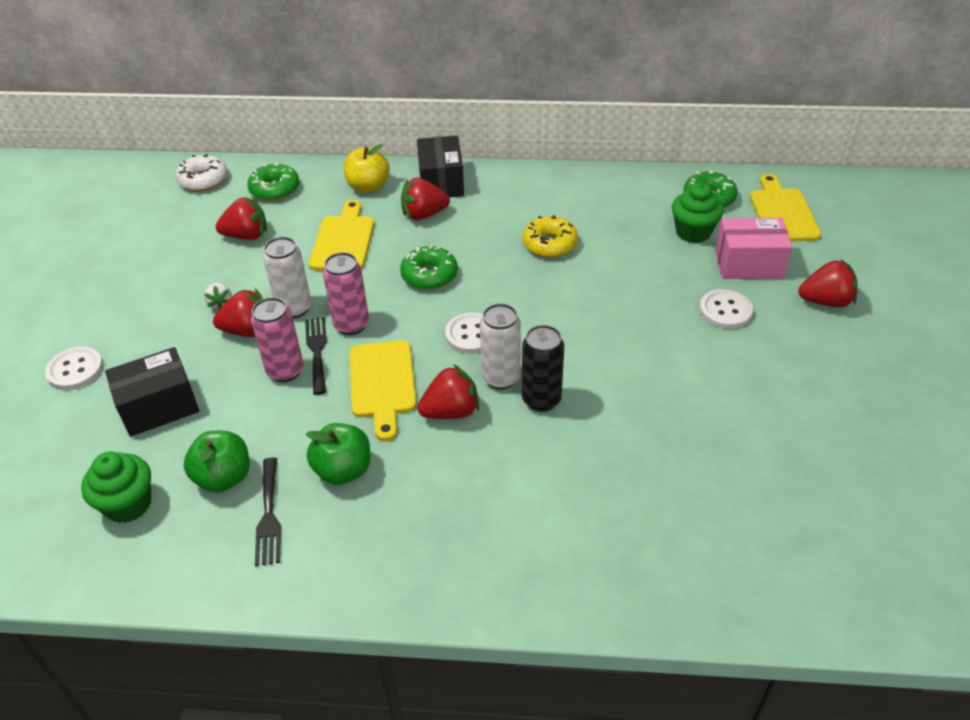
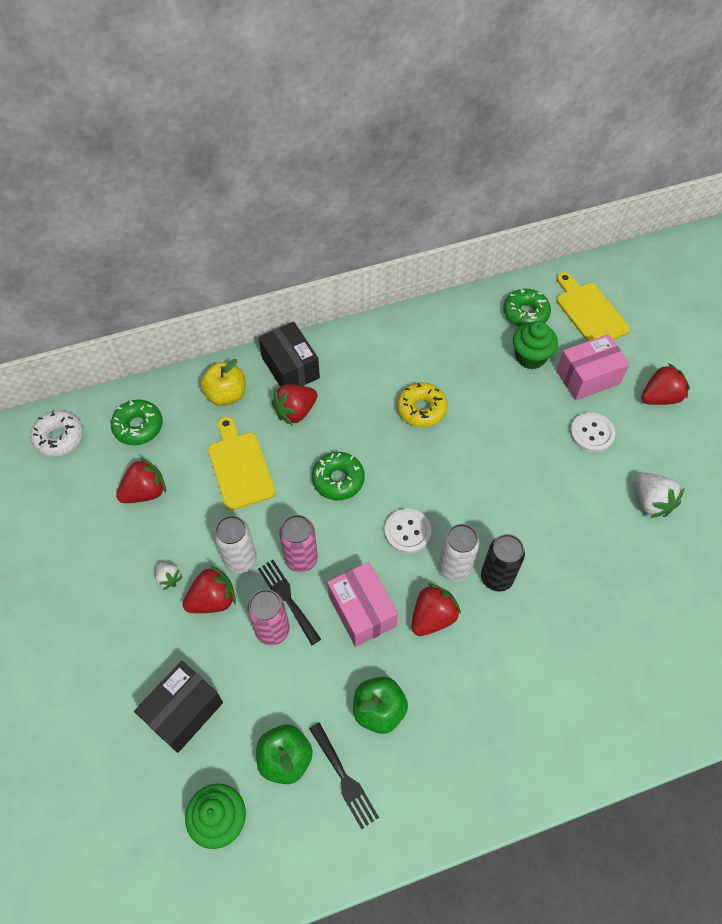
camera: 25 degrees left, 15 degrees up
(75, 370) = (79, 704): white button -> none
(382, 383) = (362, 611): yellow cutting board -> pink box
(762, 388) = (651, 502): none -> white strawberry

